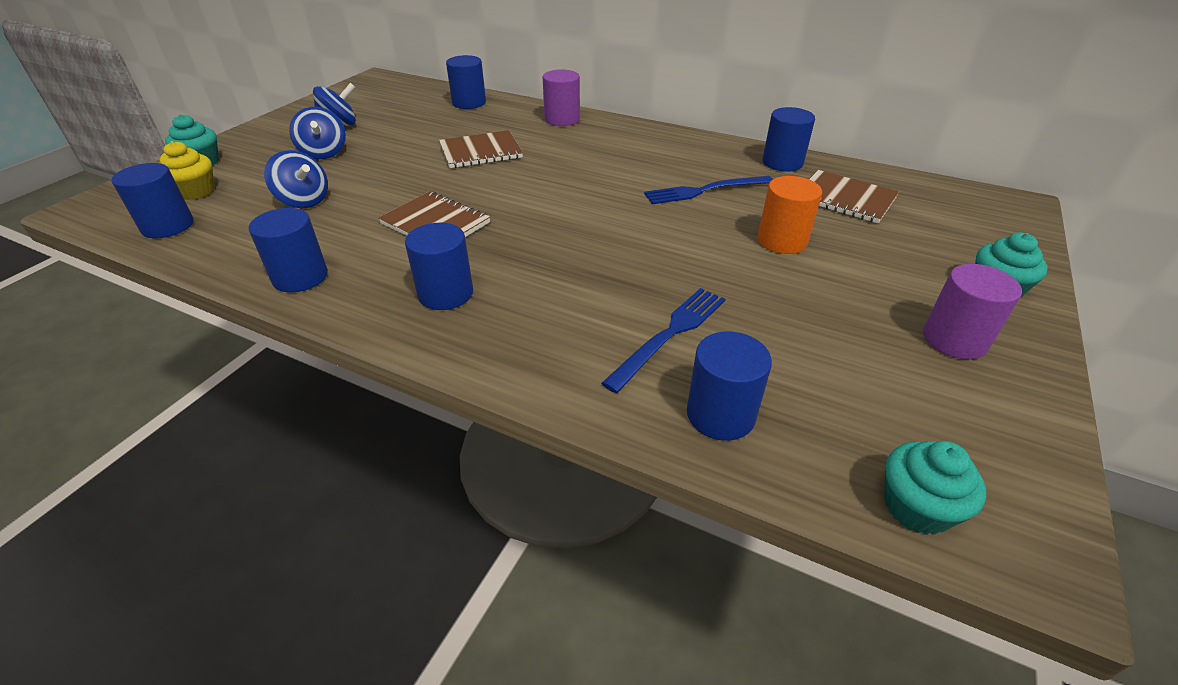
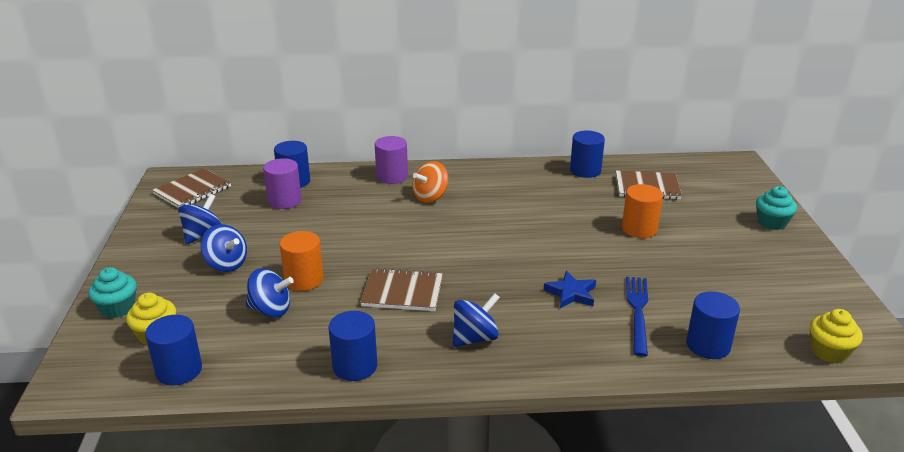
camera: 30 degrees left, 10 degrees down
(366, 184) = (304, 280): none -> orange cylinder
(445, 293) = (475, 338): blue cylinder -> blue spinning top
(481, 152) = (362, 224): brown notebook -> brown notebook (192, 190)
(576, 146) = (430, 197): none -> orange spinning top
(610, 284) = (571, 293): none -> blue star
(705, 190) = (558, 207): blue fork -> none
(916, 507) = (829, 351): turquoise cupcake -> yellow cupcake
(954, 339) = (776, 259): purple cylinder -> purple cylinder (284, 201)

